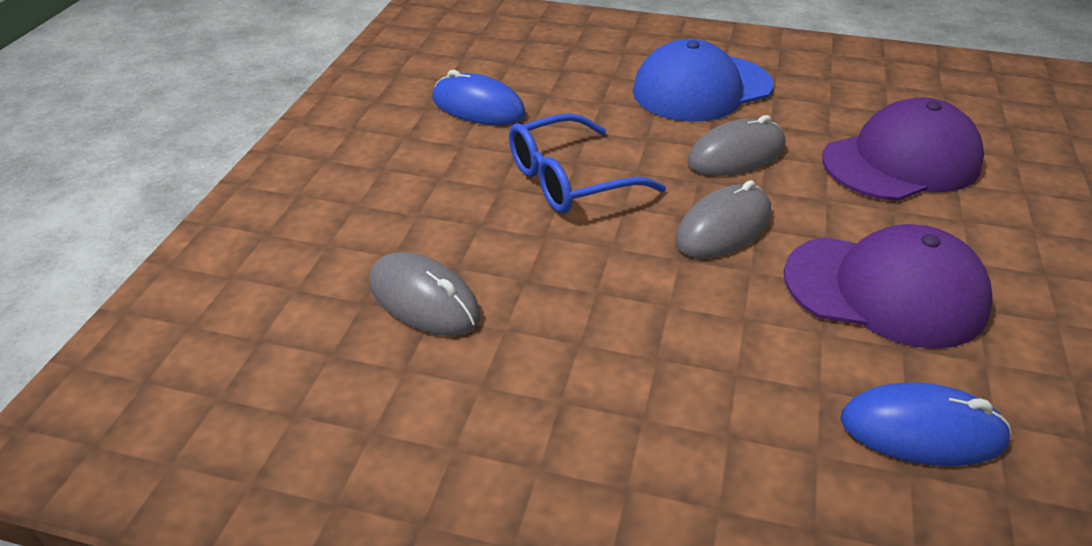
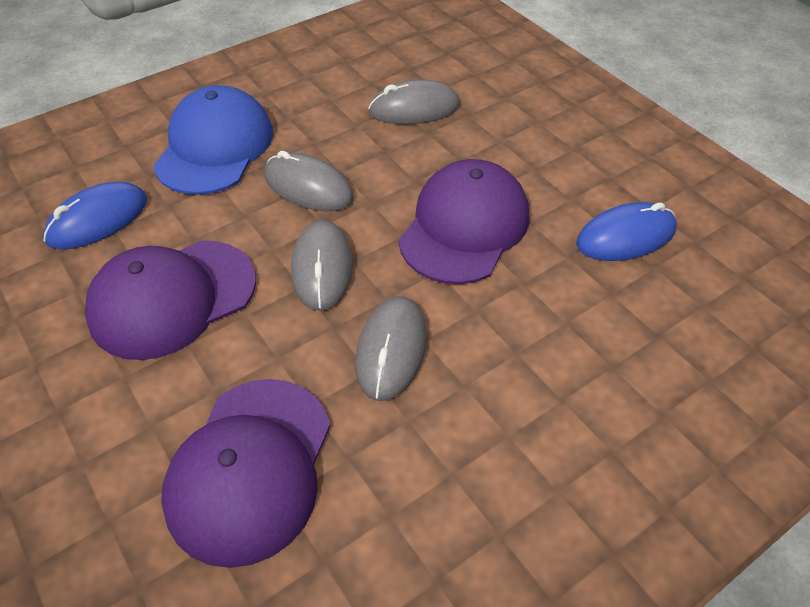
camera: 130 degrees right, 10 degrees up
(569, 180) = (464, 227): blue glasses -> purple cap
(649, 299) = (308, 187): none -> grey mouse
(702, 88) = (522, 420): blue cap -> blue cap (214, 147)

